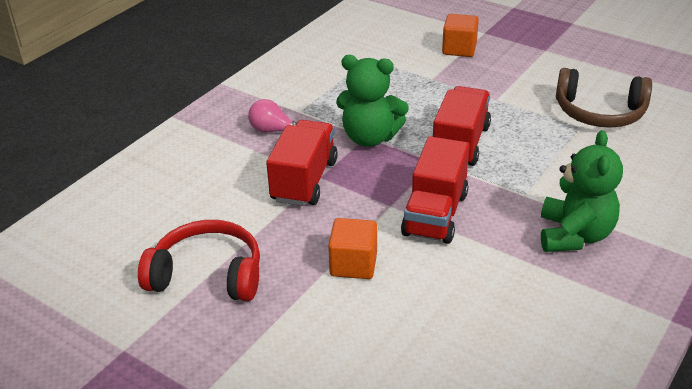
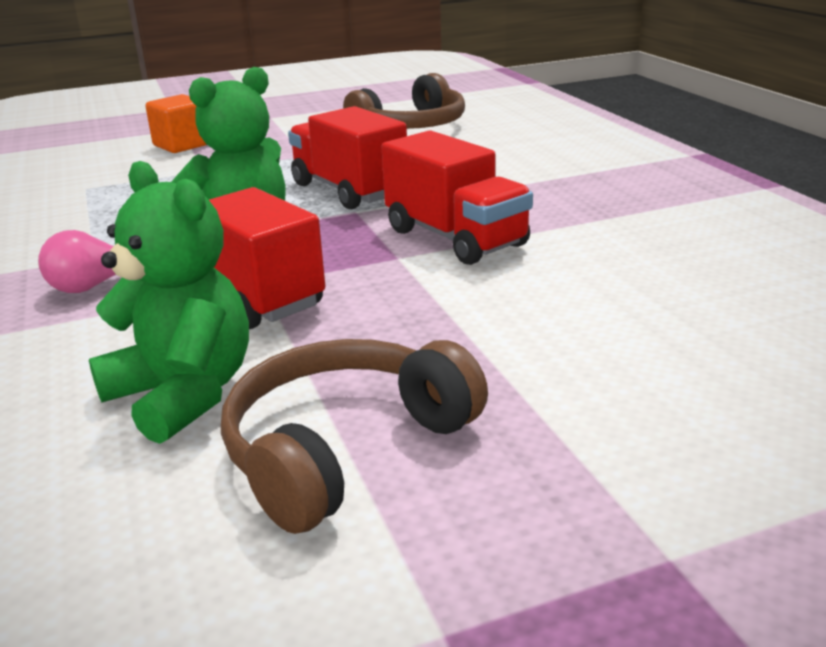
camera: 55 degrees left, 10 degrees down
(207, 274) = (345, 448): red headphones -> brown headphones
(353, 264) = (484, 314): orange cube -> none
(574, 235) = (588, 187): green teddy bear -> green teddy bear (183, 394)

